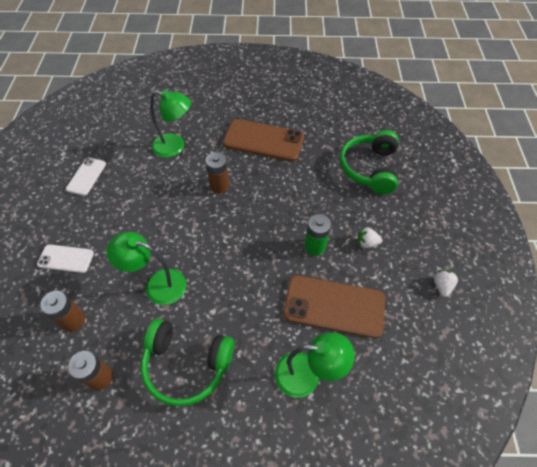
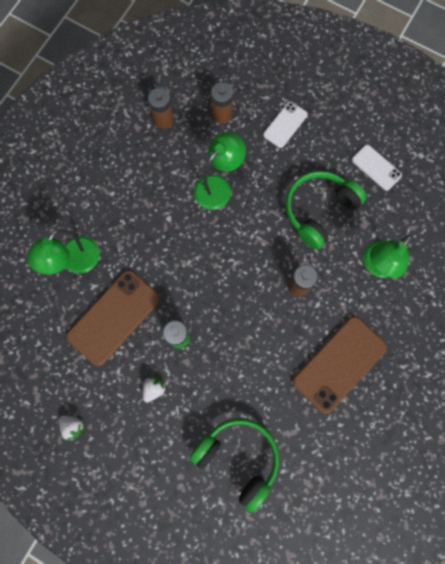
camera: 120 degrees right, 20 degrees up
(187, 364) = (137, 181): green headphones -> green headphones (319, 211)

